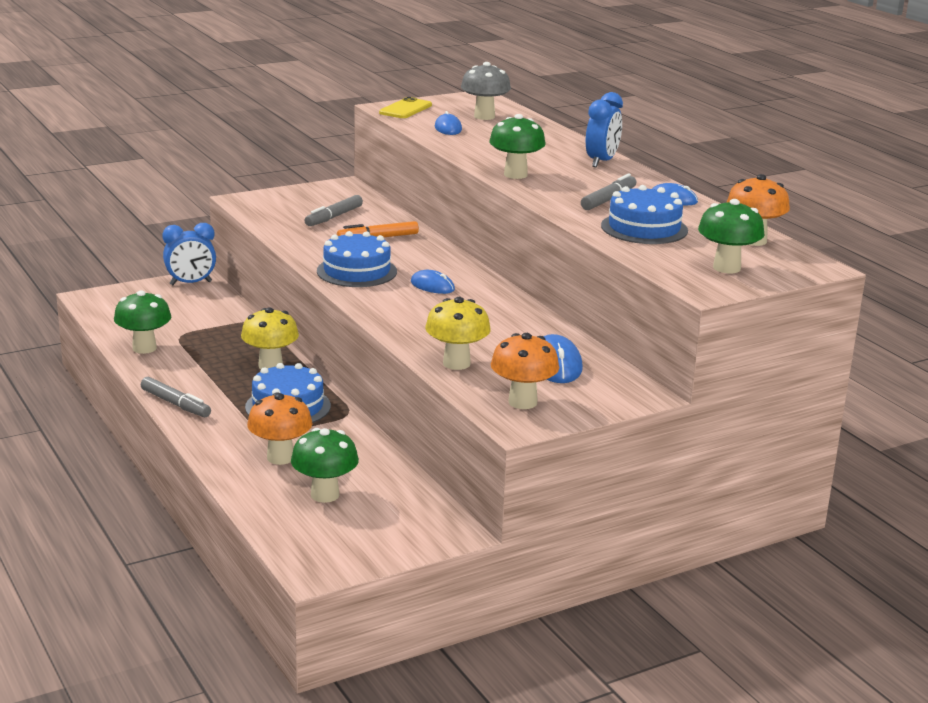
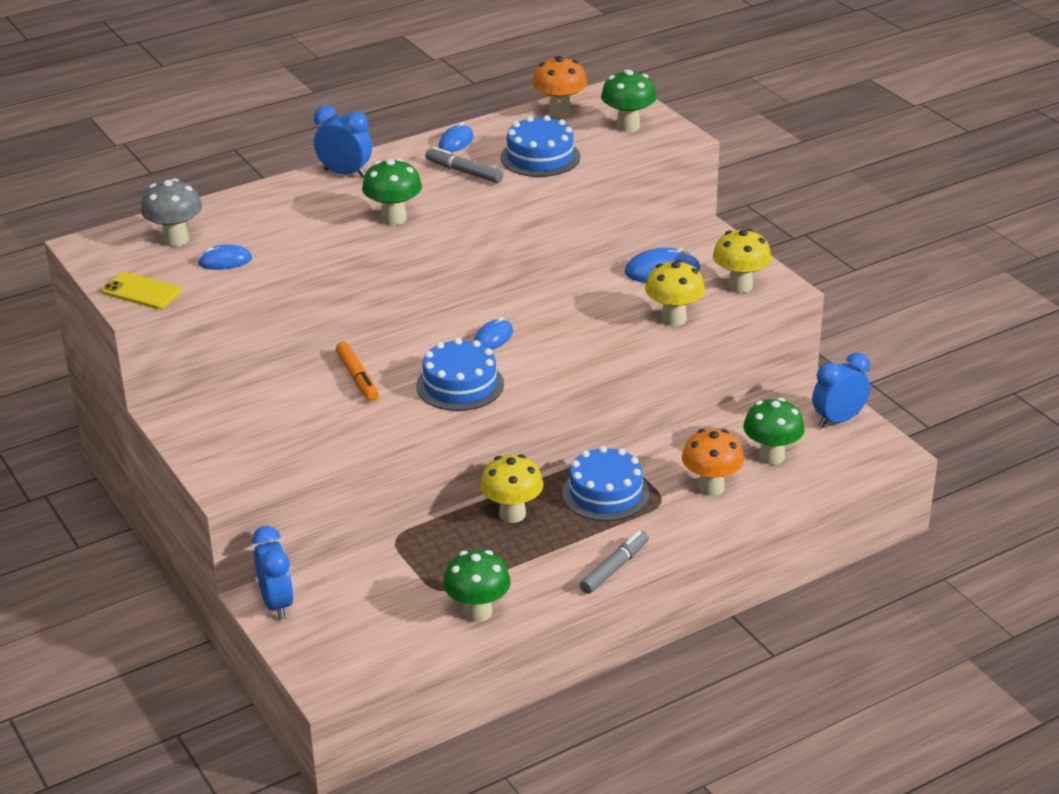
camera: 90 degrees left, 10 degrees up
(334, 217) = (288, 412): grey marker -> none
(385, 543) = (838, 420): none -> blue clock
(522, 402) = (740, 286): orange mushroom -> yellow mushroom

